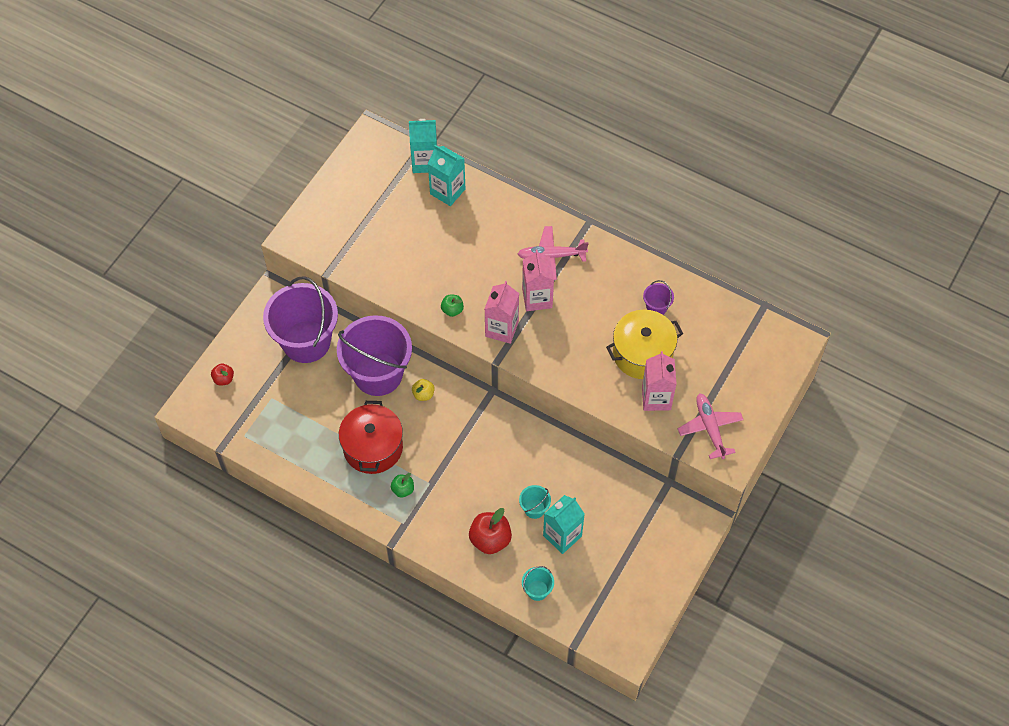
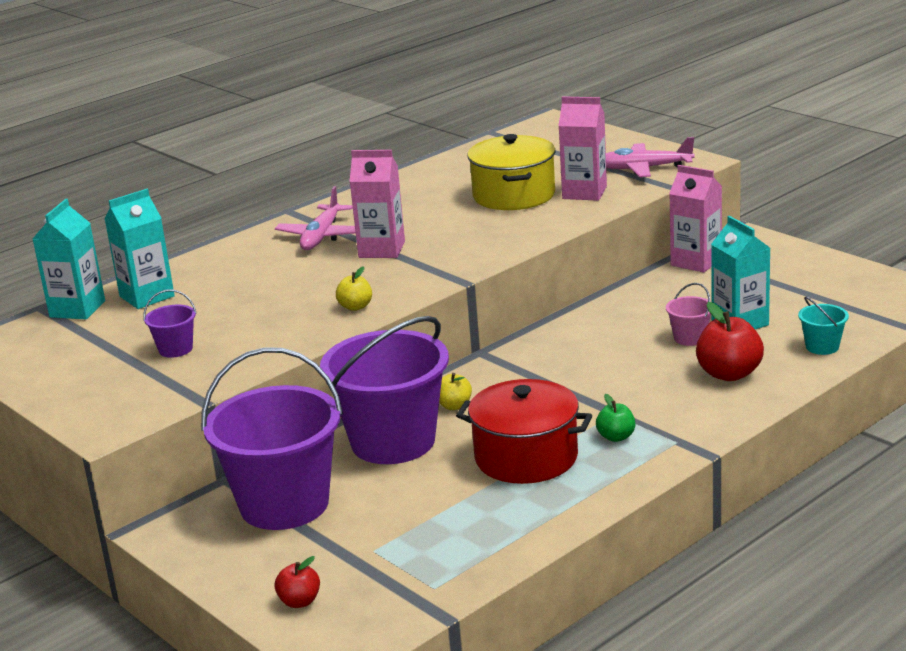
camera: 70 degrees left, 35 degrees down
(452, 310) = (355, 307): green apple -> yellow apple
(502, 329) = (414, 275): pink carton -> pink carton (696, 262)
(534, 509) = (690, 338): turquoise bucket -> pink bucket
(656, 307) = (451, 183): purple bucket -> purple bucket (175, 349)

